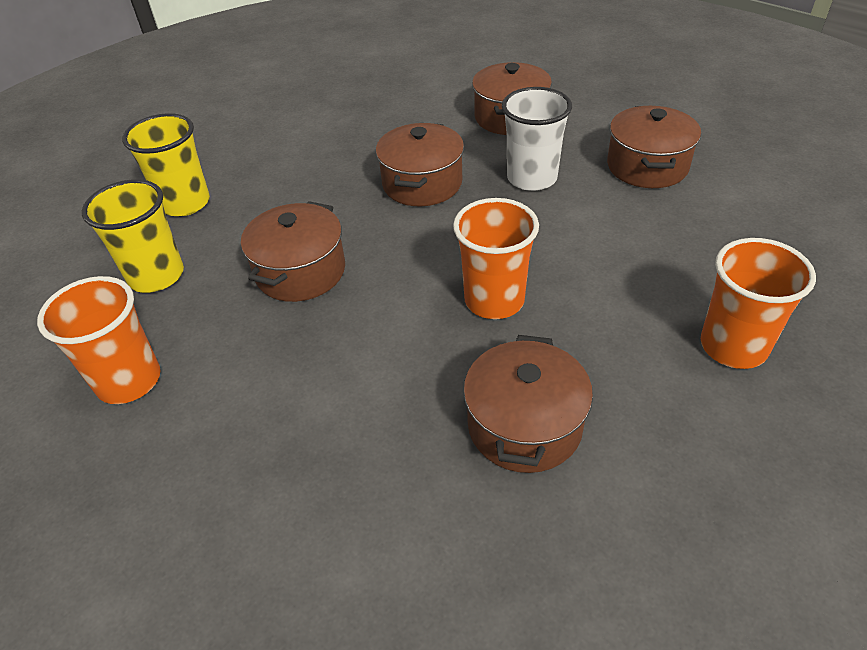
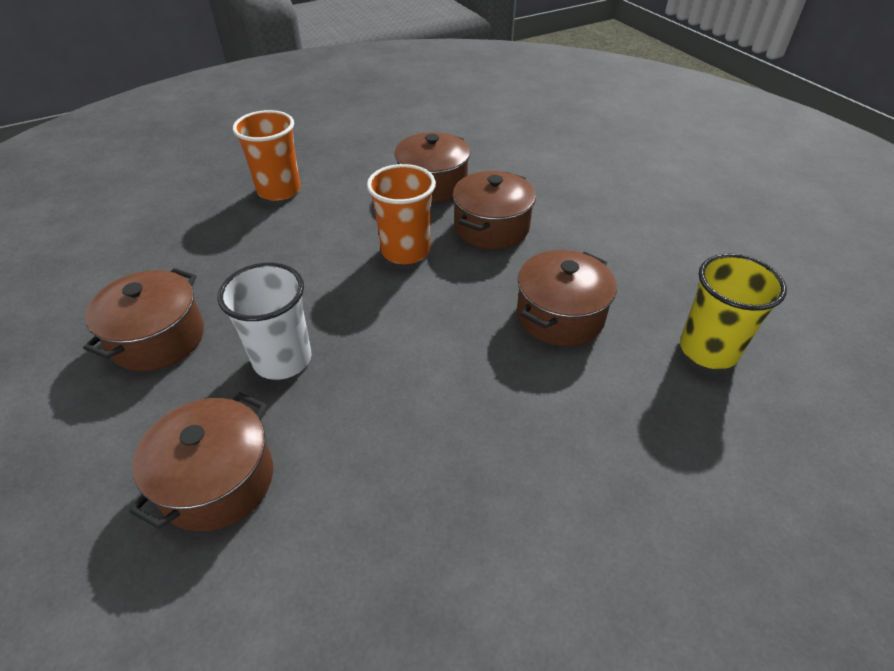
camera: 165 degrees left, 0 degrees up
(129, 381) = (698, 262): orange cup -> none
(185, 203) = (706, 450): yellow cup -> none
(422, 183) = (403, 389): brown pot -> brown pot (491, 227)

